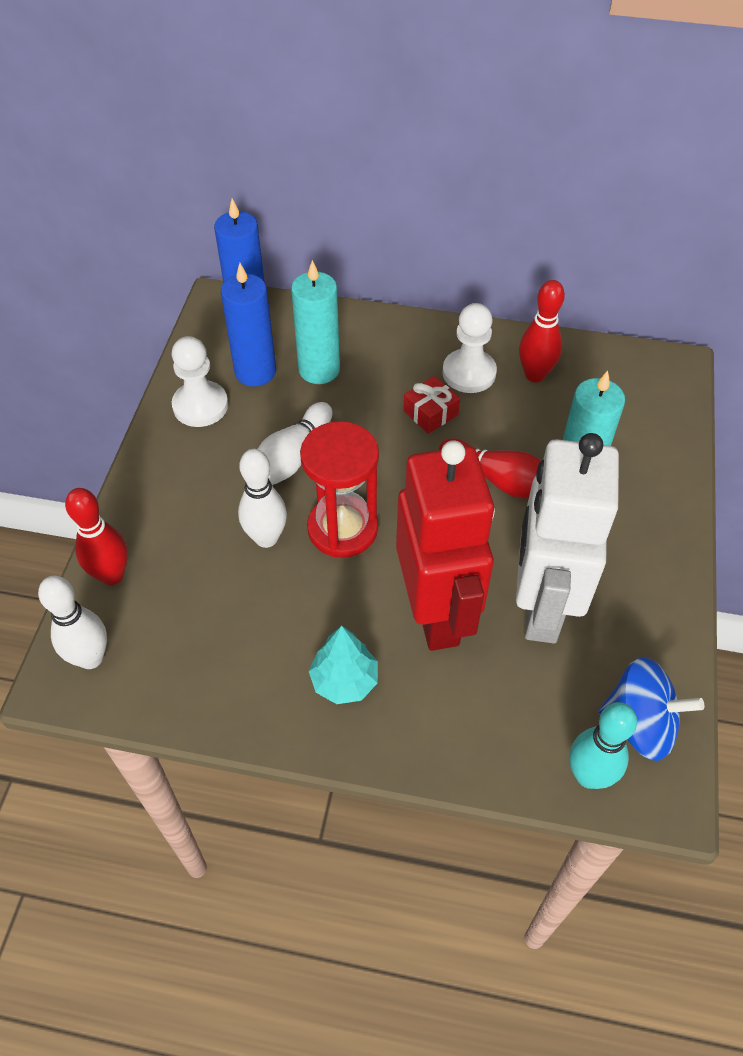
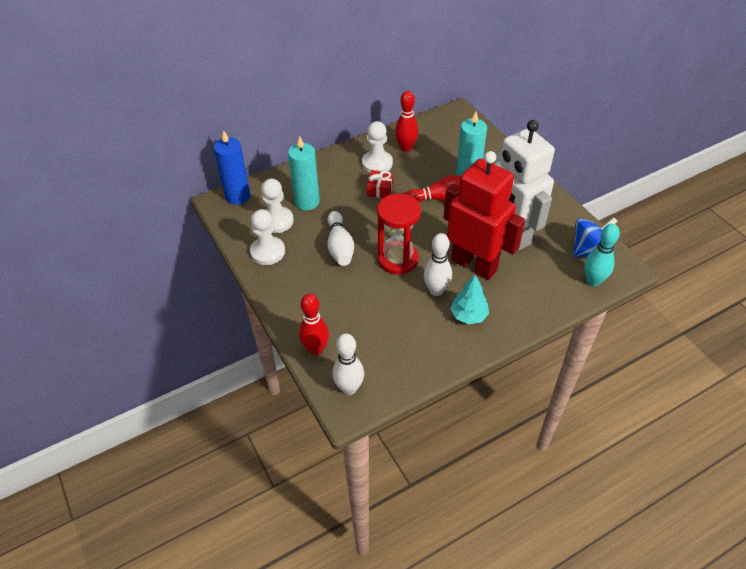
camera: 40 degrees left, 5 degrees down
(255, 372) = (277, 221): blue candle -> white pawn
(266, 538) = (369, 285): white bowling pin -> white bowling pin (436, 290)

